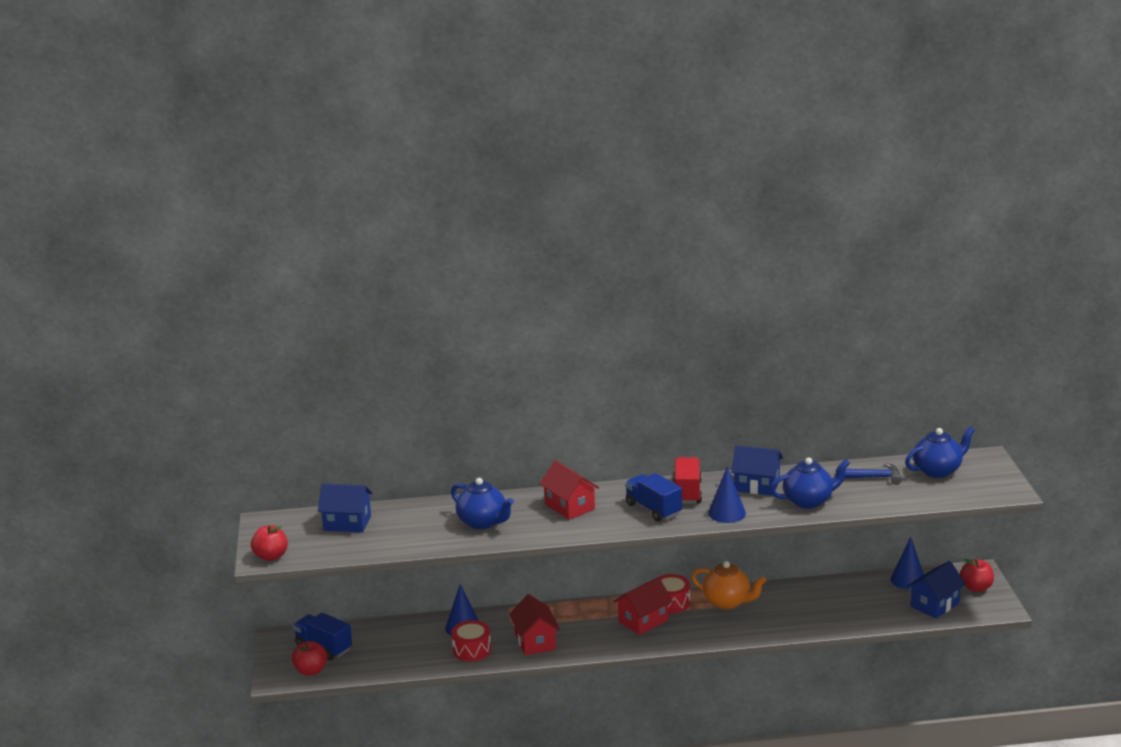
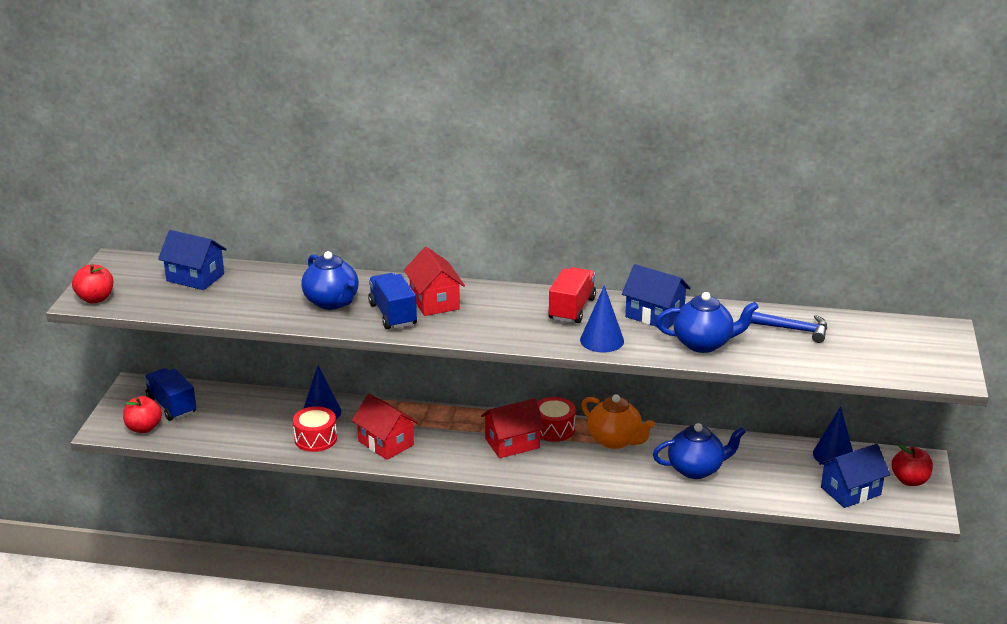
camera: 15 degrees right, 5 degrees up
(535, 641) = (386, 443): red house -> red house turned 45 degrees counterclockwise
(653, 509) = (523, 321): blue truck -> blue truck (393, 314)
(938, 471) = (877, 335): blue teapot -> blue teapot (696, 469)

